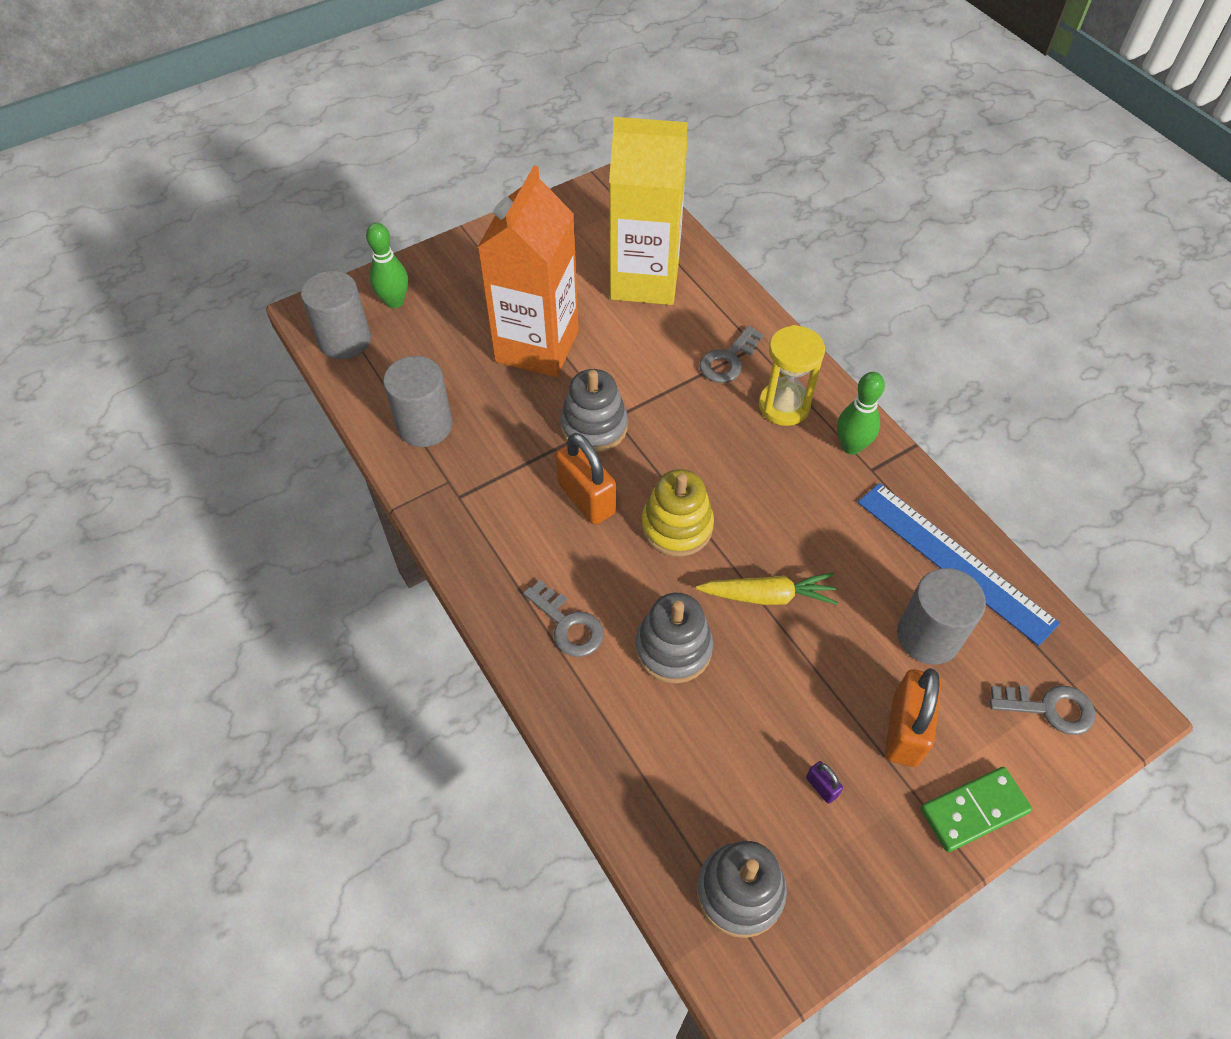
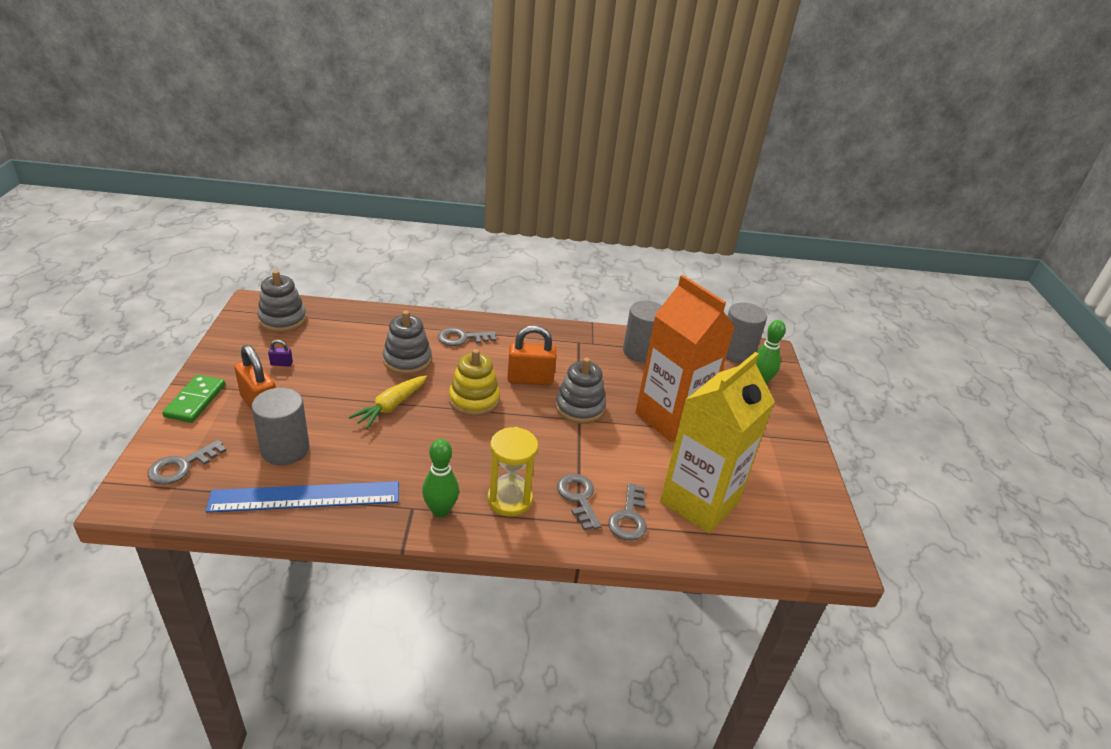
camera: 120 degrees right, 20 degrees down
(714, 316) = (629, 517): none -> grey key

